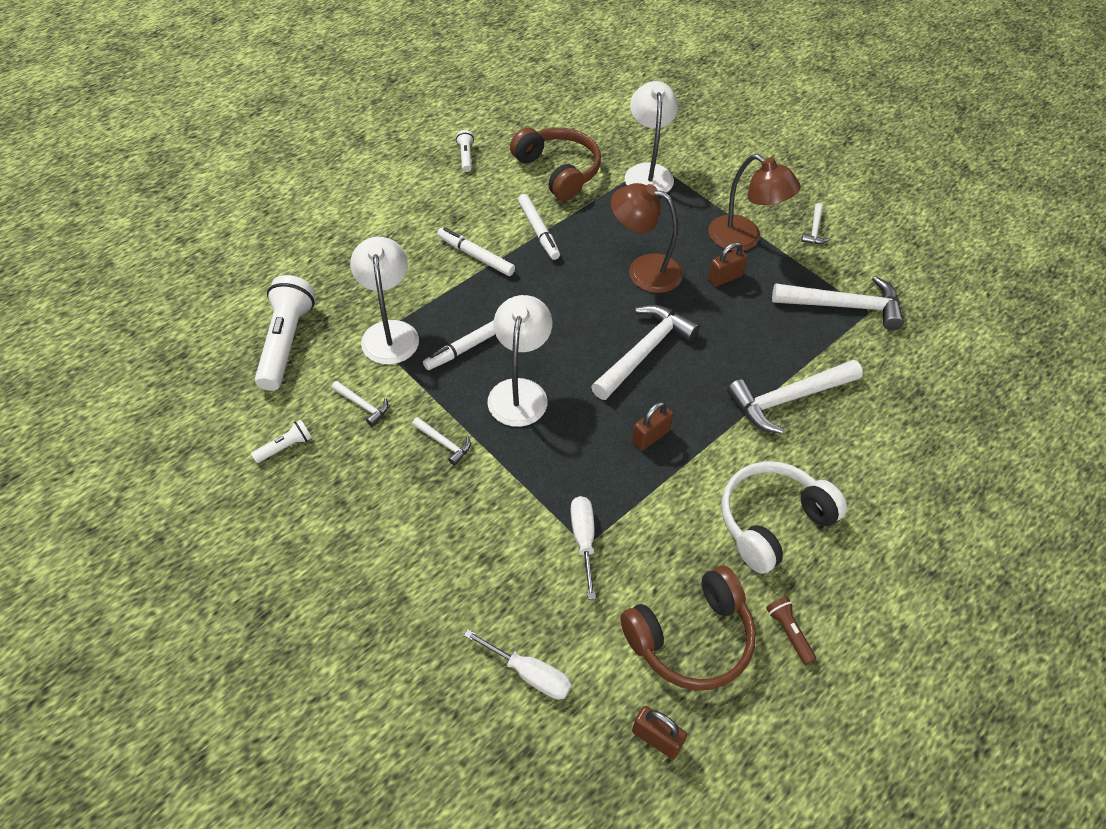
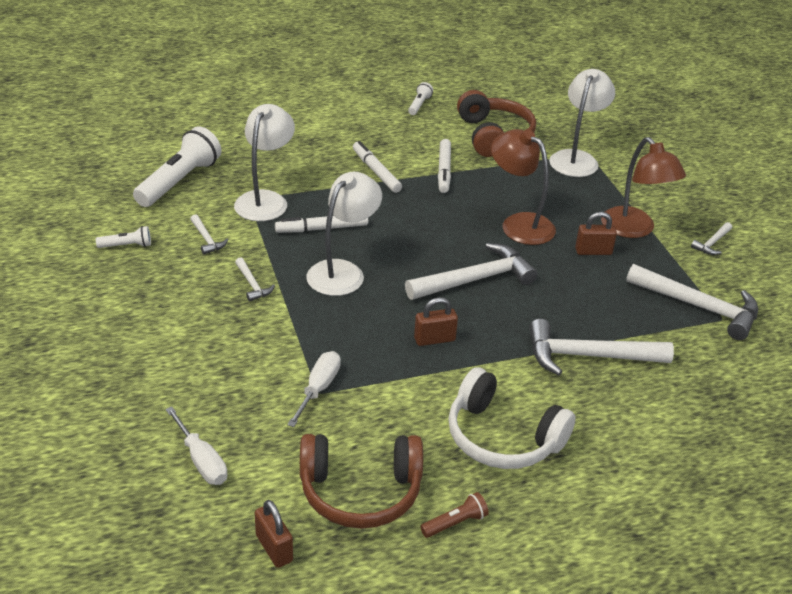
camera: 25 degrees right, 15 degrees down
(772, 521) = (502, 437): white headphones -> white headphones turned 135 degrees counterclockwise
(788, 632) = (455, 523): brown flashlight -> brown flashlight turned 60 degrees clockwise

